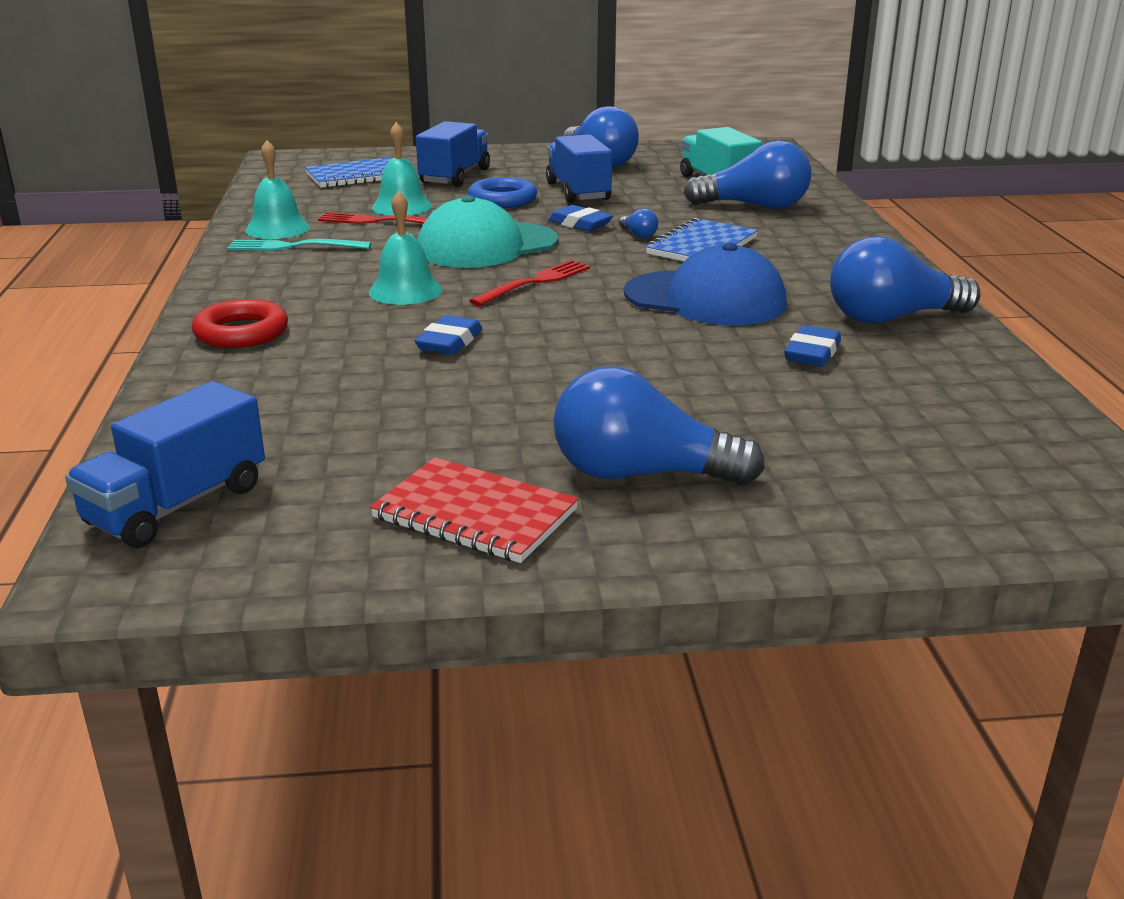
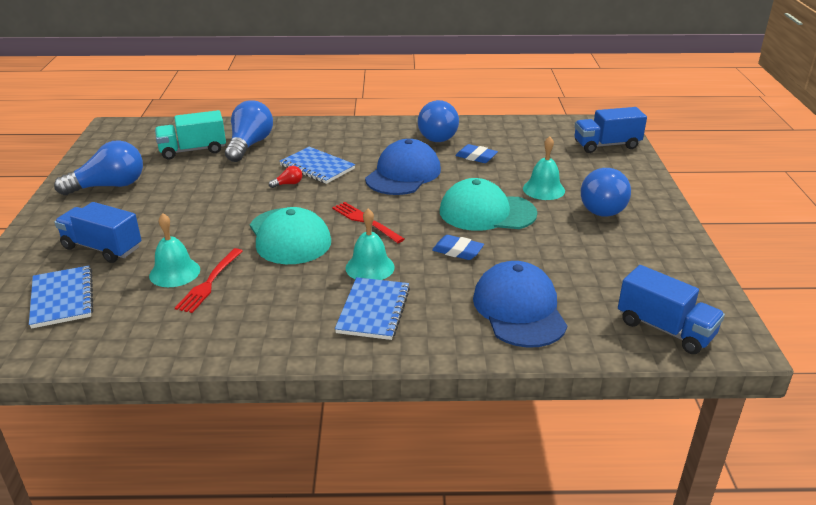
camera: 85 degrees left, 5 degrees up
(241, 332) = (436, 330): red ring -> none
(275, 385) = (519, 309): none -> blue cap
(277, 228) = (204, 333): turquoise bell -> turquoise bell (543, 189)
(294, 247) = (257, 321): turquoise fork -> none
(299, 297) = (373, 310): none -> blue notebook
(475, 514) = (647, 245): red notebook -> none
(502, 200) = (183, 228): blue ring -> none
(578, 192) = (181, 198): blue truck -> blue truck (606, 145)
(580, 224) = (257, 201): blue eraser -> none
(583, 362) = (487, 212): none -> turquoise cap
(638, 235) = (288, 184): blue light bulb -> red light bulb

